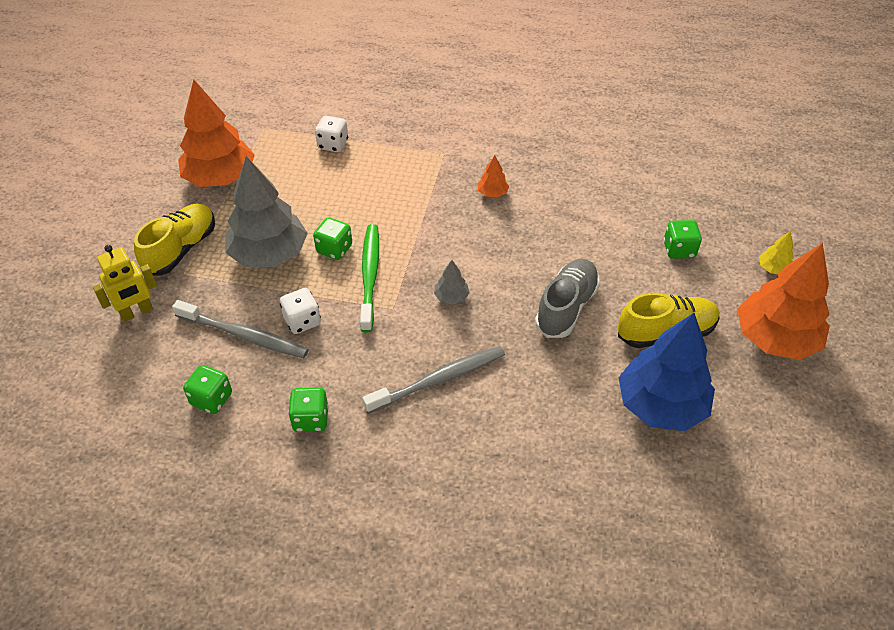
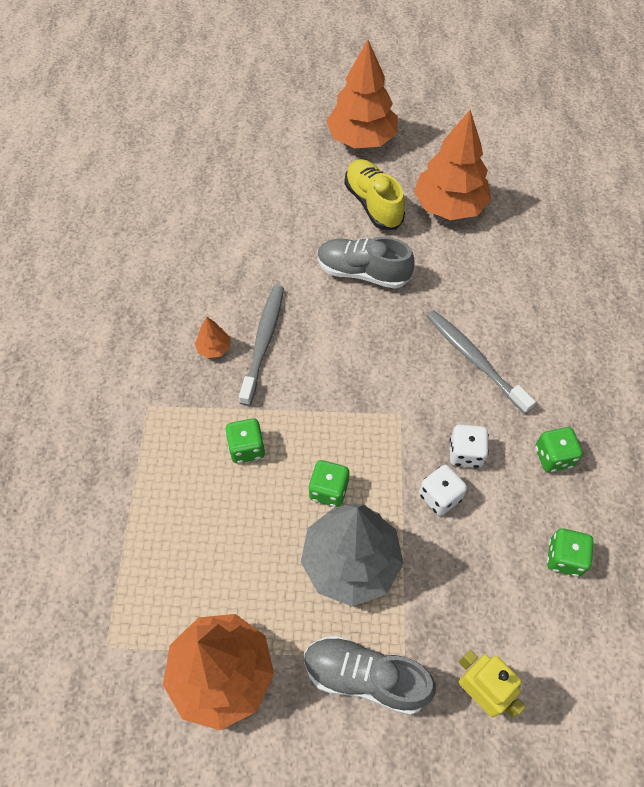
camera: 100 degrees left, 10 degrees up
(181, 249) = (365, 677): yellow shoe -> grey shoe
(244, 335) = (476, 551): grey toothbrush -> grey toothbrush (263, 342)
(333, 144) = (140, 539): white dice -> white dice (465, 453)
(370, 275) = (360, 444): green toothbrush -> none
(451, 297) = (372, 364): grey tree -> none
(661, 405) = (449, 206): blue tree -> orange tree
(679, 250) = (273, 196): green dice -> green dice (246, 448)
(773, 268) = (284, 136): yellow tree -> none

